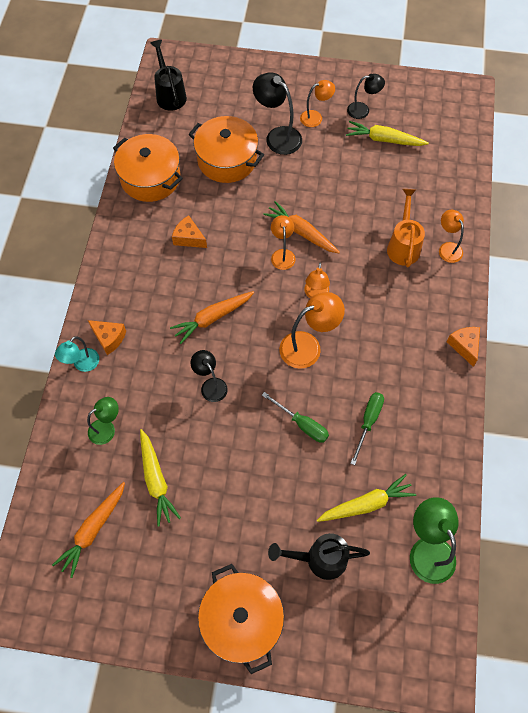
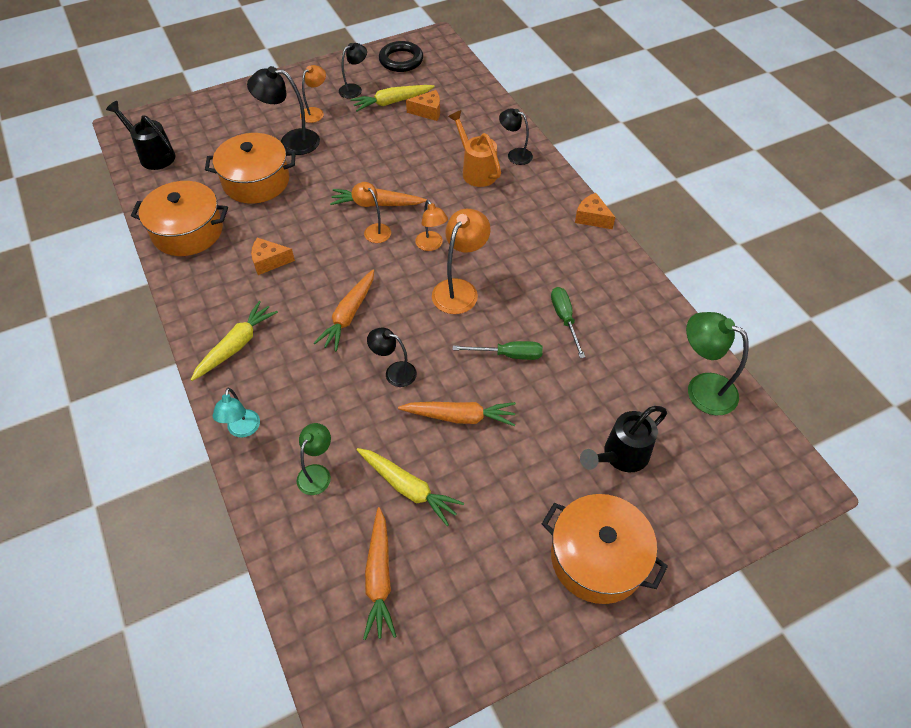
camera: 35 degrees left, 10 degrees down
(109, 338) = (254, 390): orange cheese -> orange cheese (428, 111)
(230, 450) = (460, 417): none -> orange carrot
(366, 504) = (620, 385): yellow carrot -> yellow carrot (236, 345)
(423, 100) = (401, 60): none -> black ring
(447, 248) = (515, 155): orange lamp -> black lamp

